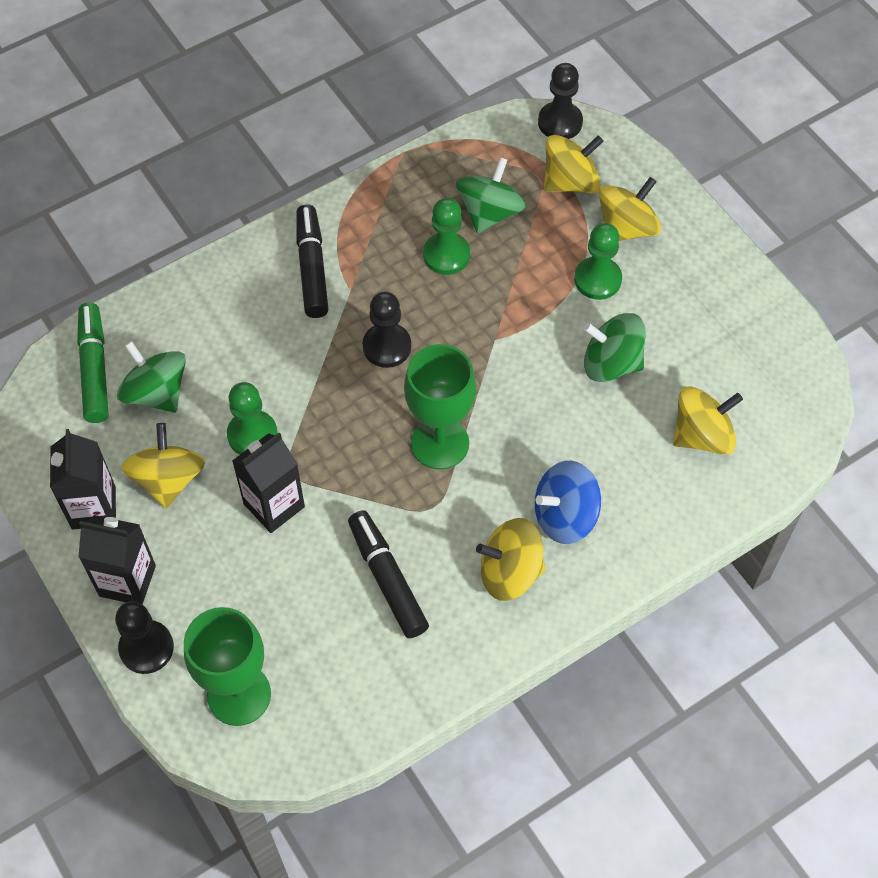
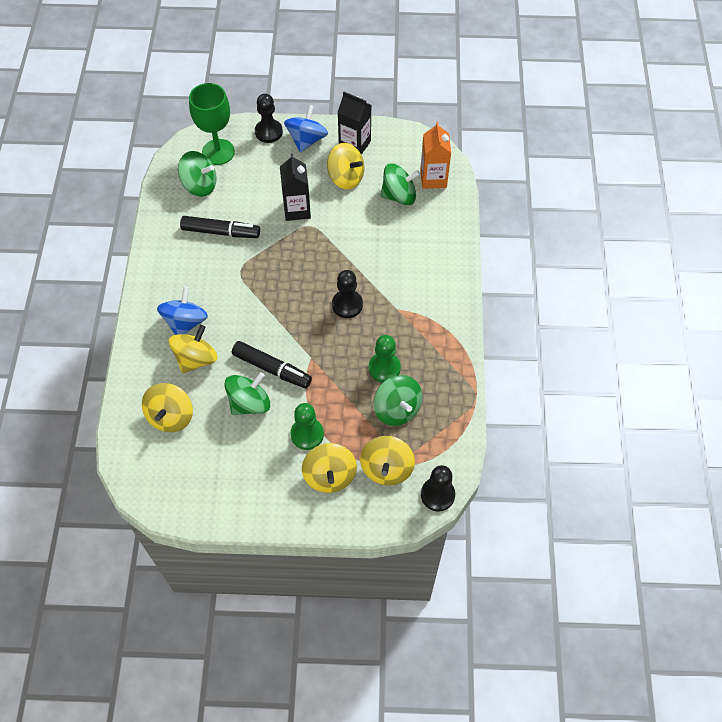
camera: 125 degrees right, 0 degrees up
(94, 369) = (433, 178): green marker -> orange carton
(127, 581) = (306, 140): black carton -> blue spinning top
(252, 435) = (342, 221): green pawn -> none
(312, 268) = (425, 299): black marker -> black marker (272, 368)
(324, 672) = (200, 185): none -> green spinning top
(440, 443) = (271, 294): green goblet -> none
(510, 572) = (179, 281): yellow spinning top -> yellow spinning top (196, 359)

